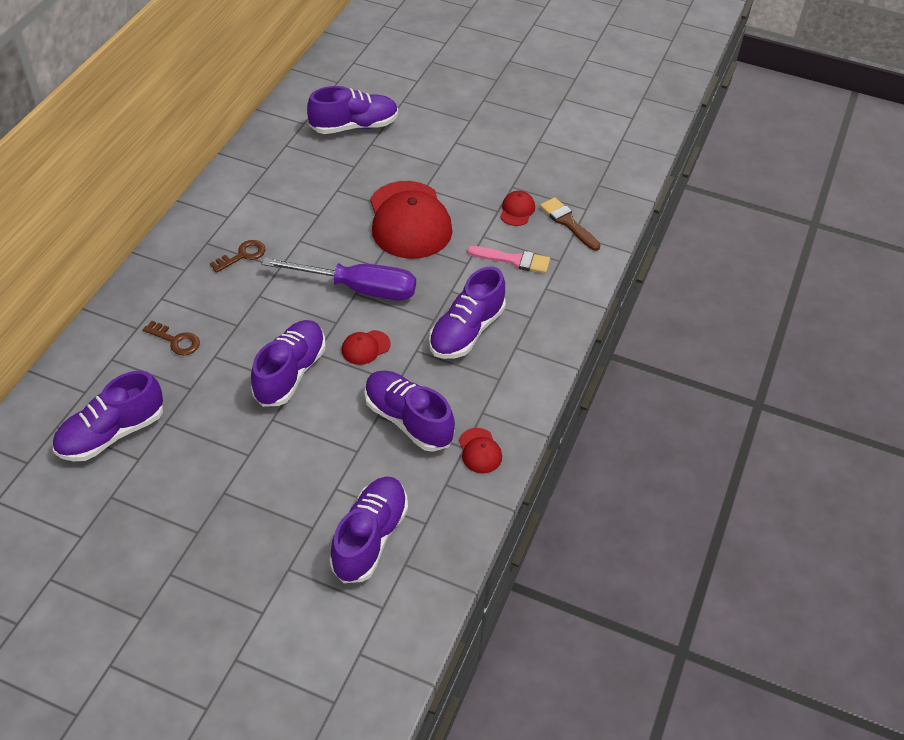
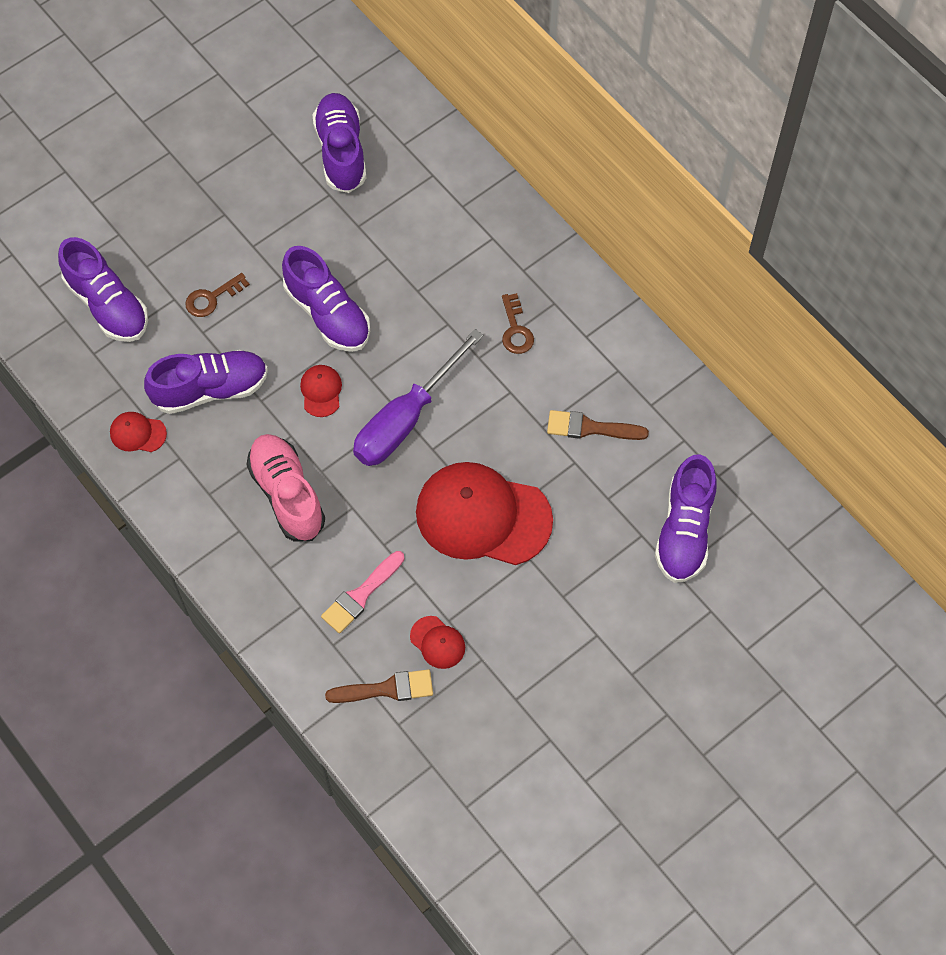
camera: 120 degrees right, 15 degrees up
(176, 341) = (426, 233): brown key -> brown key (212, 298)
(304, 191) = (590, 428): none -> brown brush
(466, 331) = (287, 494): purple shoe -> pink shoe

